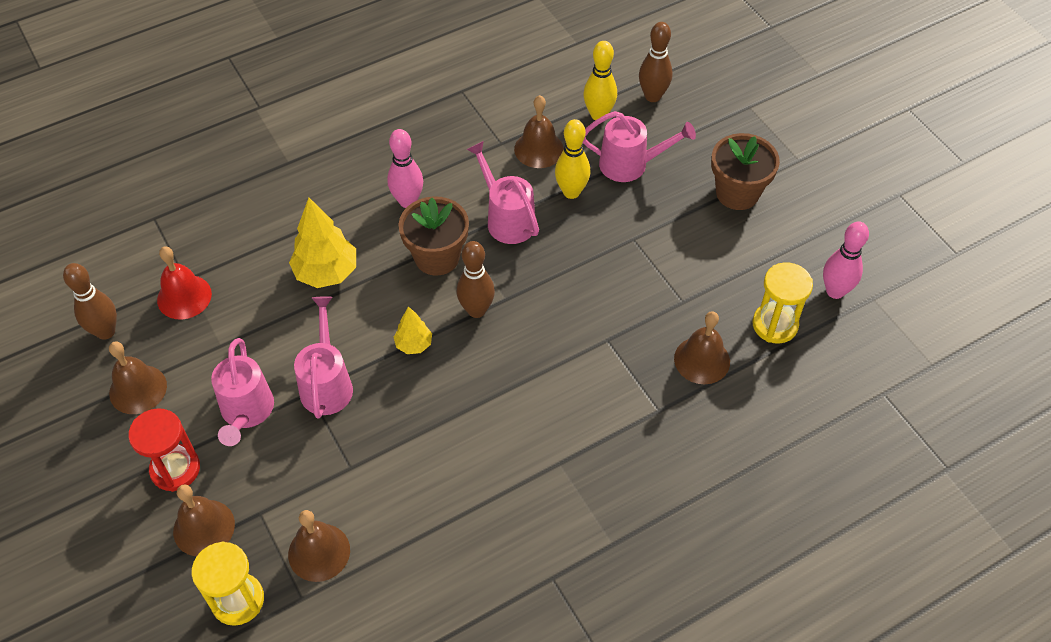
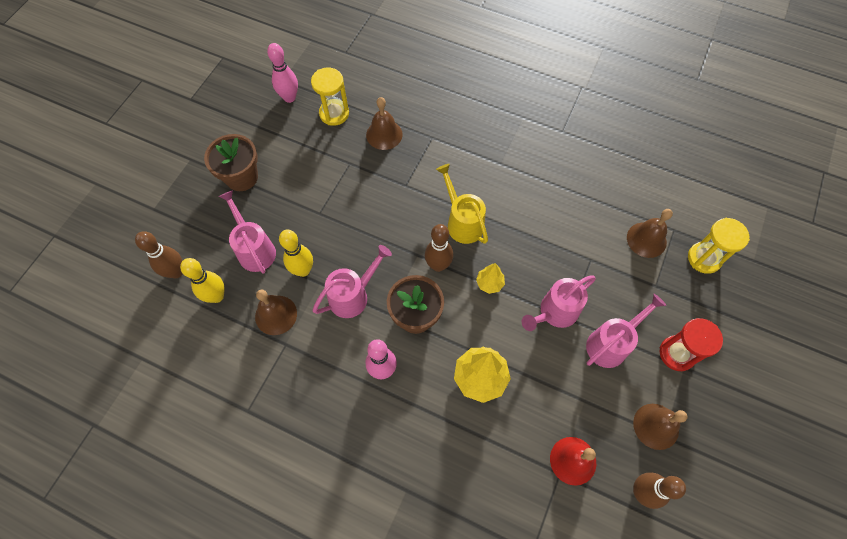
camera: 125 degrees left, 10 degrees up
(204, 527) = (689, 307): brown bell -> none
(506, 218) = (353, 295): pink watering can -> pink watering can turned 150 degrees counterclockwise
(511, 366) = (462, 222): none -> yellow watering can

